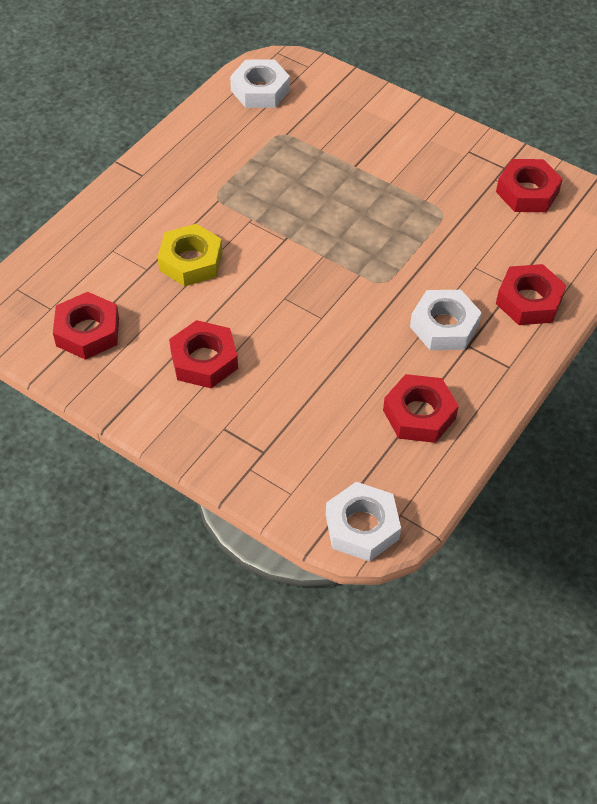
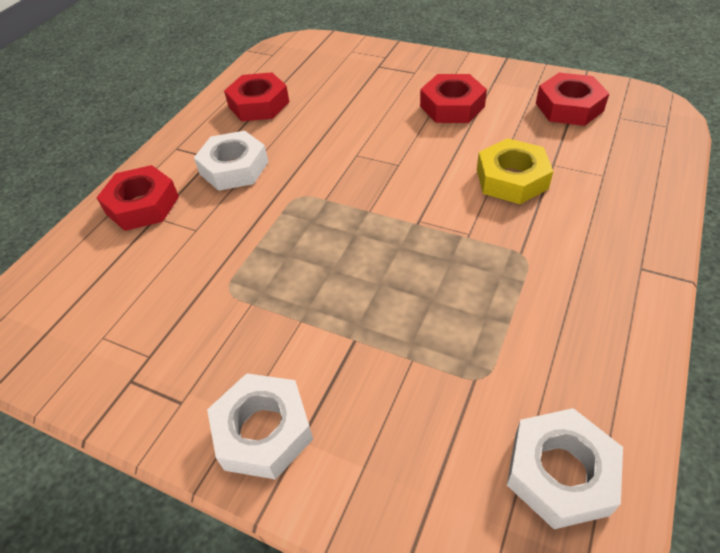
camera: 175 degrees right, 5 degrees down
(362, 527) = (298, 45): white nut -> white nut (263, 431)
(527, 192) = (107, 342): red nut -> none

